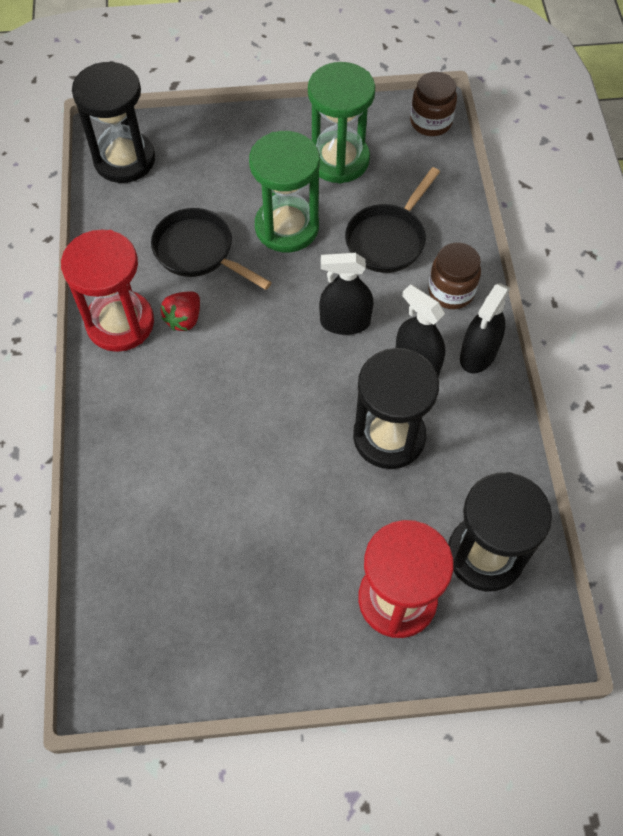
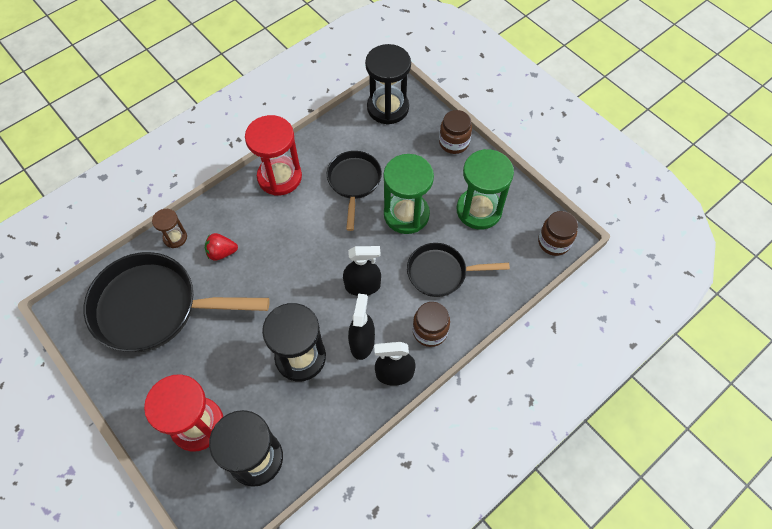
camera: 55 degrees right, 0 degrees up
(106, 490) = (175, 238): none -> brown hourglass
(184, 319) = (304, 205): red strawberry -> red strawberry (222, 252)
(192, 568) = (154, 307): none -> black pan
(231, 129) = (454, 142): none -> brown jar
(345, 322) = (362, 286): black spray bottle -> black spray bottle turned 120 degrees clockwise

